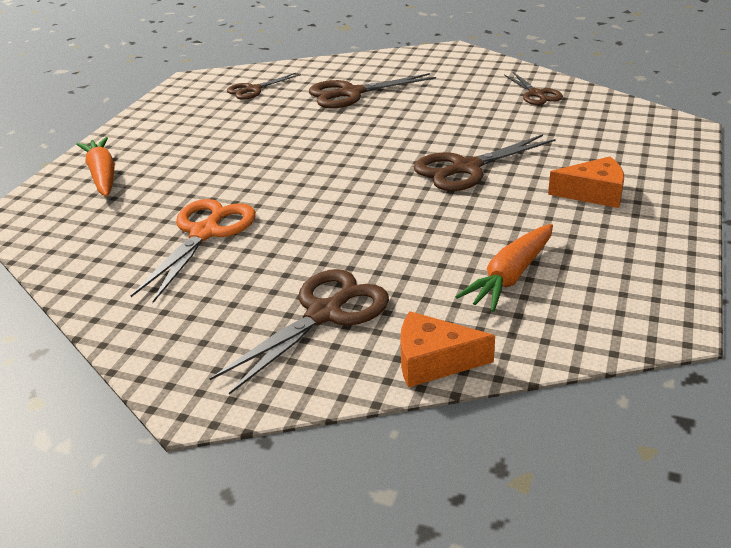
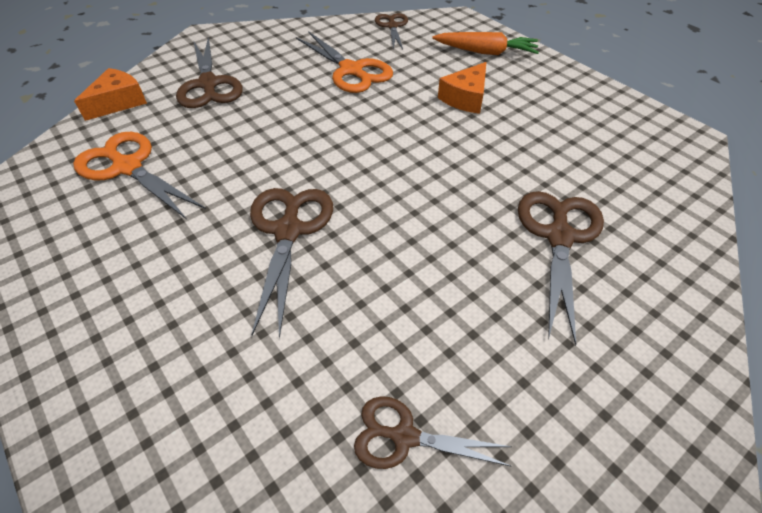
camera: 120 degrees right, 15 degrees up
(253, 89) = (626, 168): brown scissors -> brown scissors (392, 26)
(510, 276) = (128, 167): orange carrot -> orange scissors
(593, 193) = (138, 291): orange cheese -> orange cheese (465, 98)

